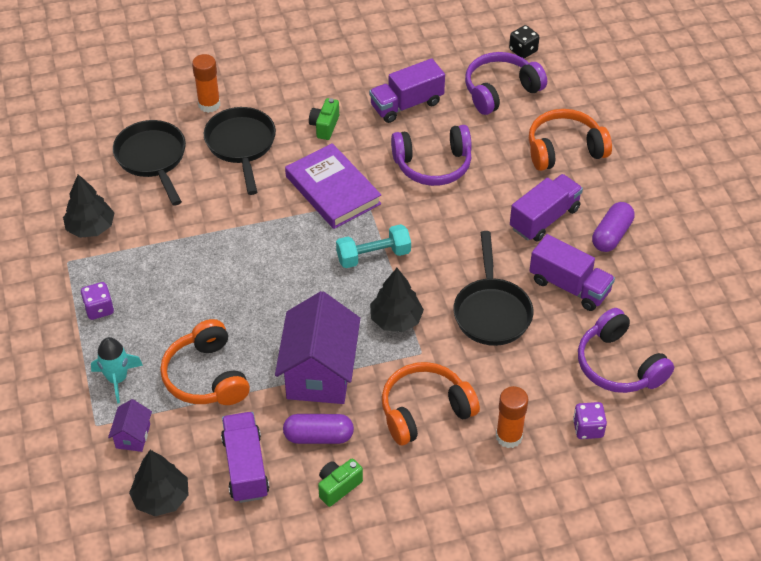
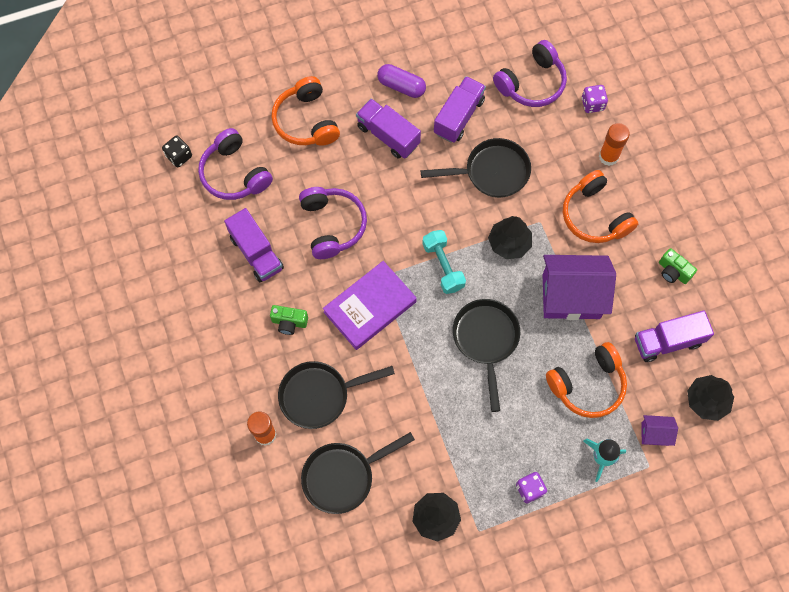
camera: 95 degrees left, 20 degrees up
(277, 286) = (486, 340): none -> black pan
(318, 436) = (631, 290): purple capsule -> none

